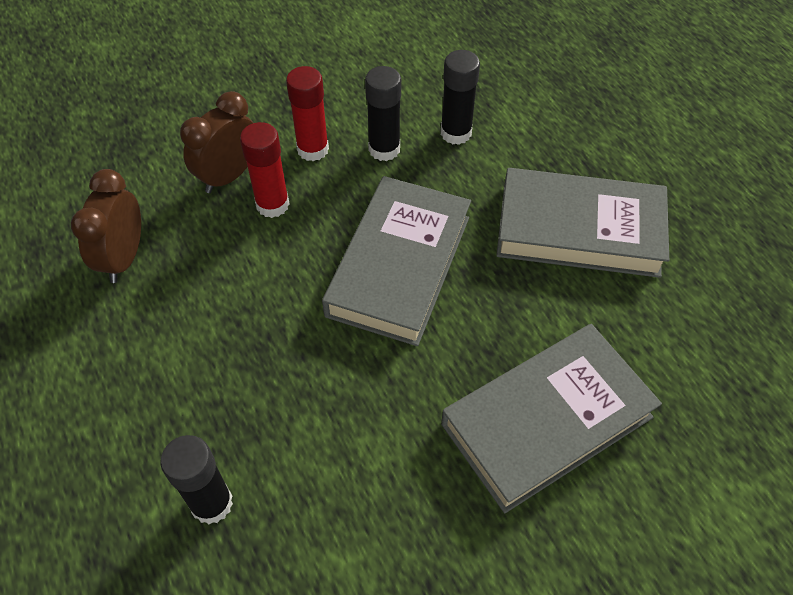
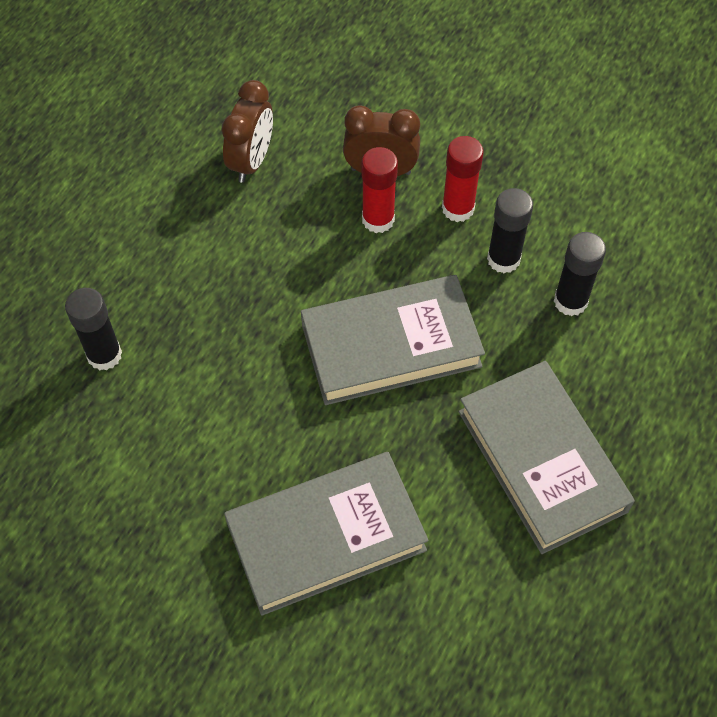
camera: 55 degrees right, 5 degrees up
(124, 258) = (251, 161): brown clock -> brown clock turned 135 degrees clockwise
(547, 421) = (326, 537): grey book -> grey book turned 45 degrees counterclockwise

